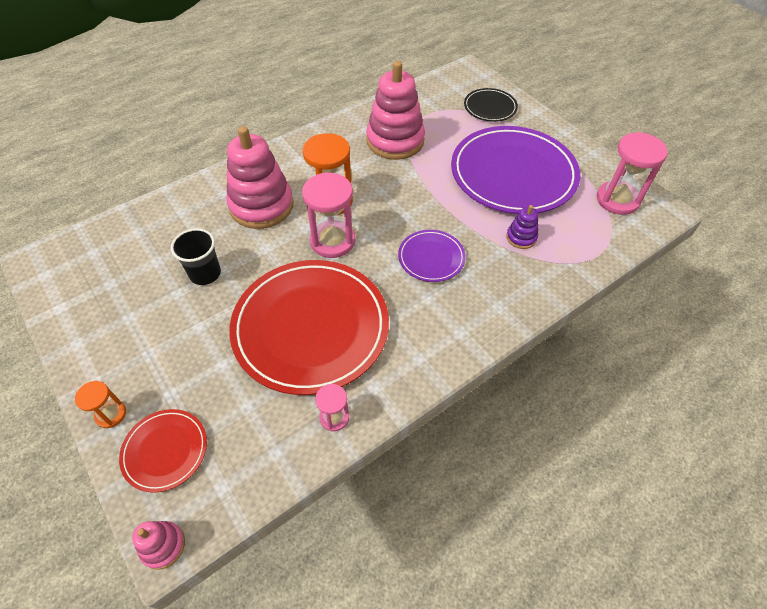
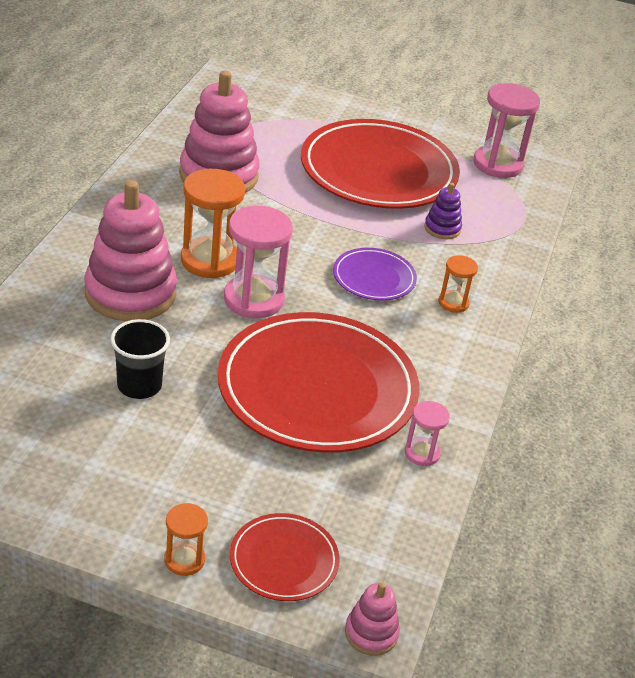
camera: 40 degrees left, 15 degrees down
(473, 303) = (453, 303): none -> orange hourglass
(490, 107) = (290, 110): black plate -> none
(513, 174) = (378, 171): purple plate -> red plate

